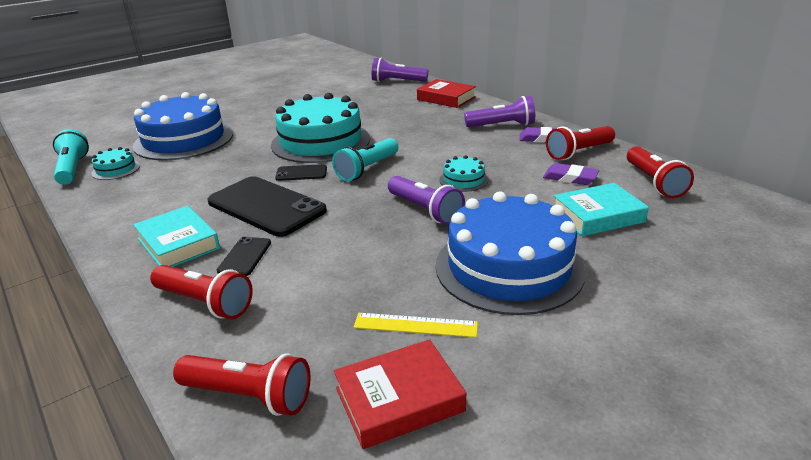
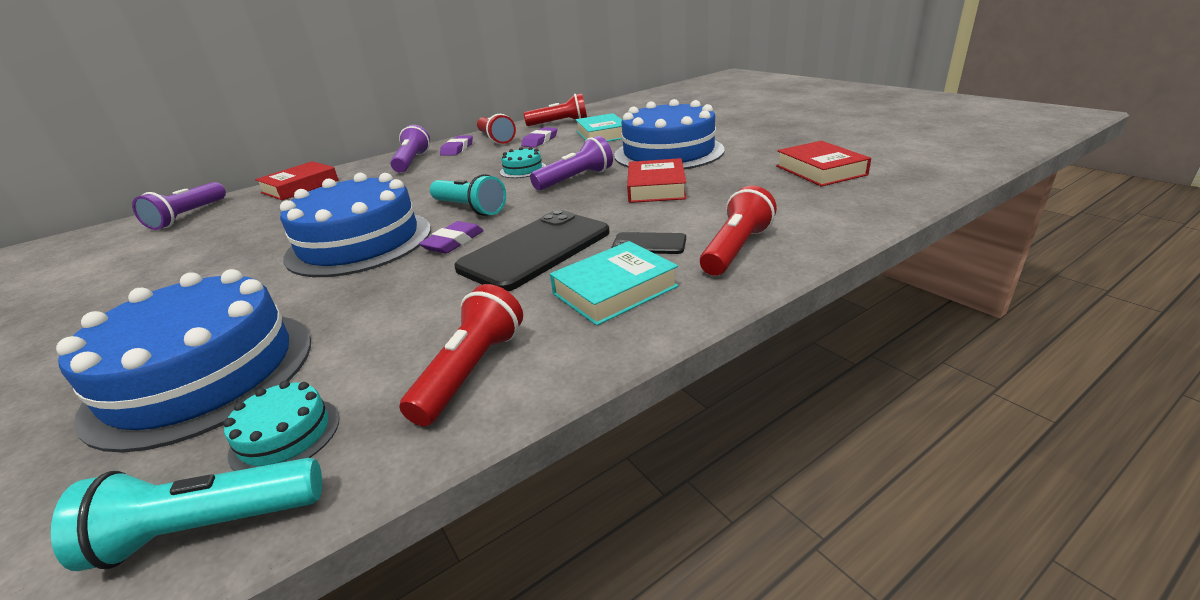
camera: 85 degrees left, 0 degrees up
(249, 396) = (847, 210): red flashlight -> red flashlight (471, 370)
(301, 173) = (453, 242): black phone -> purple eraser
(321, 142) = (360, 242): turquoise cake -> blue cake
(381, 259) = (656, 187): none -> red book
(415, 325) = (743, 171): yellow ruler -> none

